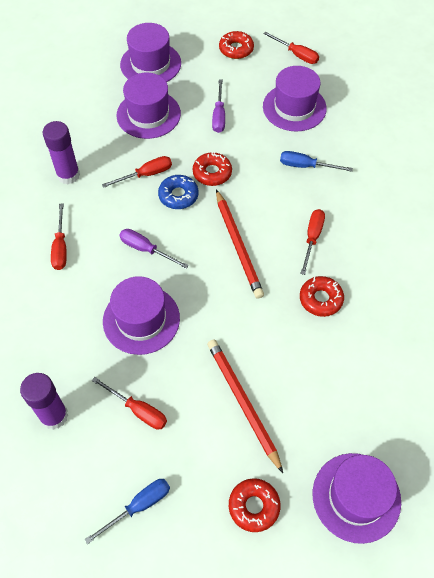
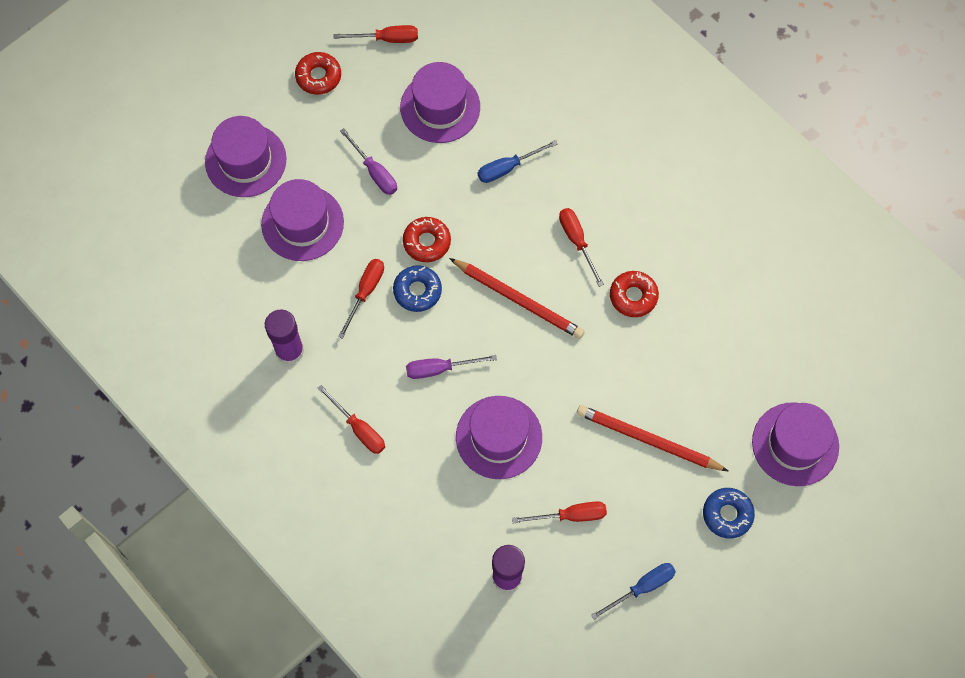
camera: 40 degrees left, 10 degrees up
(139, 506) = (642, 587): blue screwdriver -> blue screwdriver turned 45 degrees clockwise
(254, 506) = (727, 514): red donut -> blue donut

